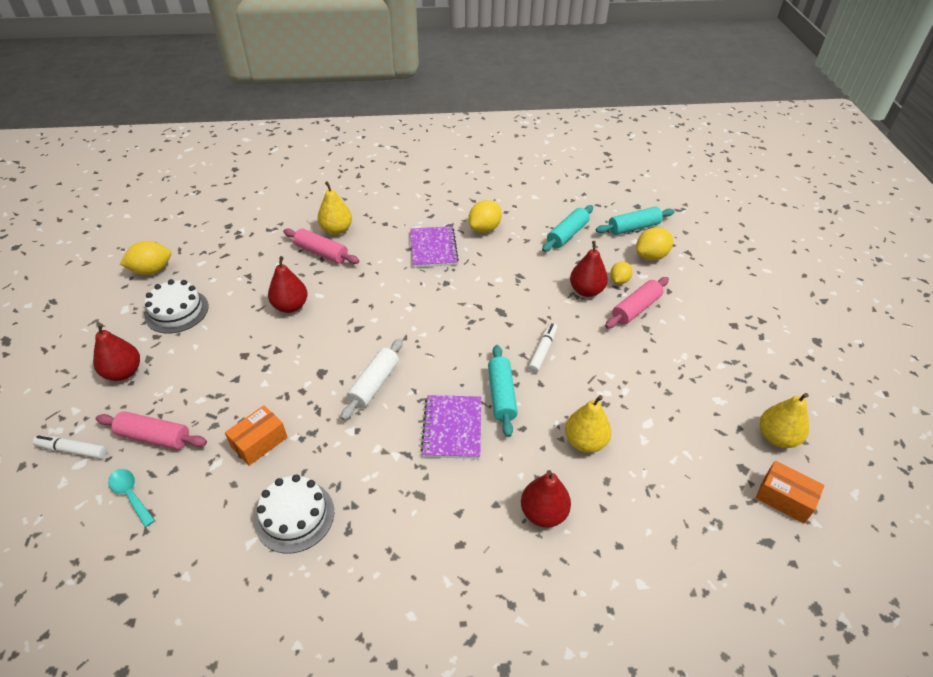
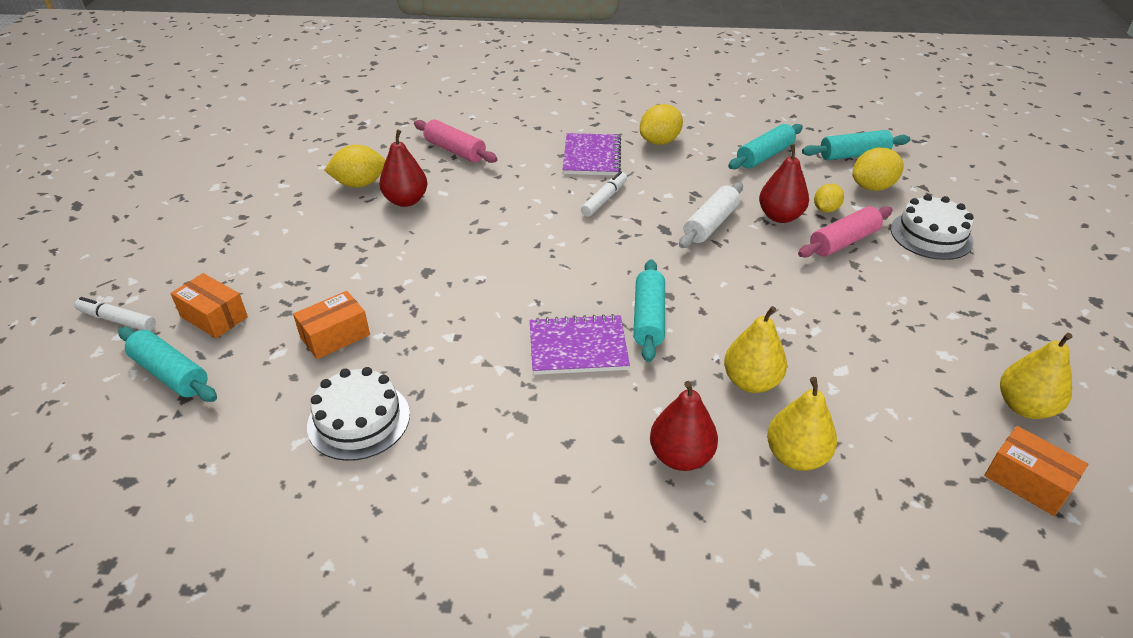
camera: 10 degrees right, 5 degrees down
(123, 372) = (196, 248): red pear -> none
(131, 495) = (170, 374): turquoise spoon -> turquoise rolling pin
(152, 270) = (255, 152): yellow lemon -> yellow lemon (359, 184)
(154, 437) = (214, 317): pink rolling pin -> orange box
(177, 311) = (273, 194): white cake -> white cake (931, 235)
(336, 230) = (478, 129): yellow pear -> yellow pear (796, 456)
(374, 384) = (489, 290): white rolling pin -> white rolling pin (711, 224)
(452, 428) = (578, 347): purple notebook -> purple notebook turned 75 degrees clockwise
(542, 351) = (711, 276): white marker -> white marker (604, 199)

